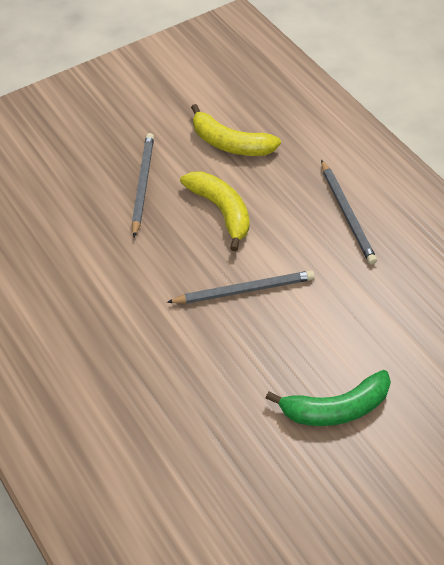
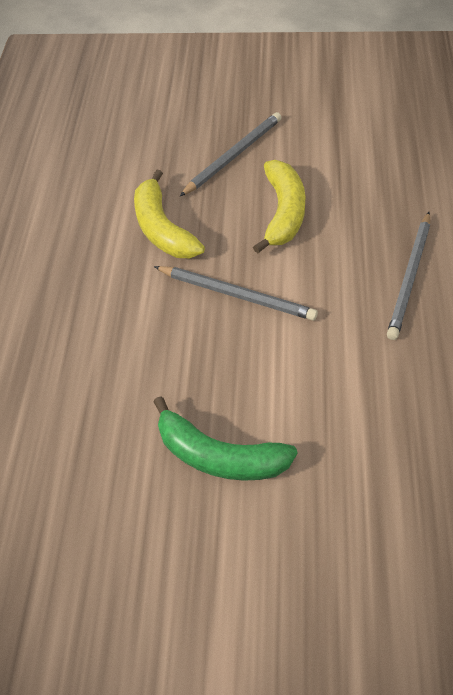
camera: 40 degrees right, 0 degrees up
(230, 143) = (350, 156): yellow banana -> yellow banana (162, 229)

